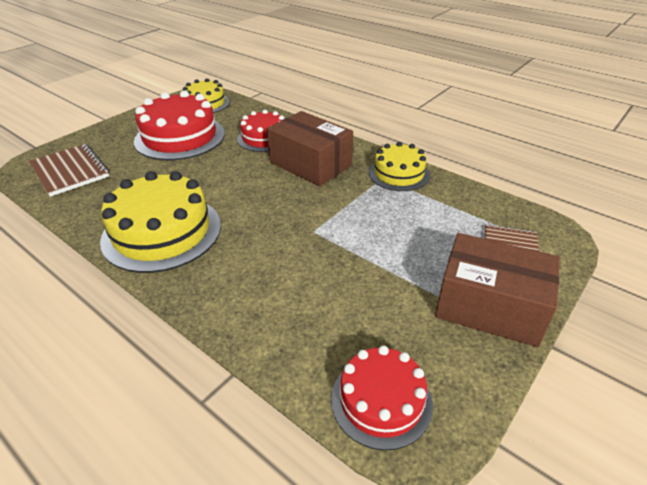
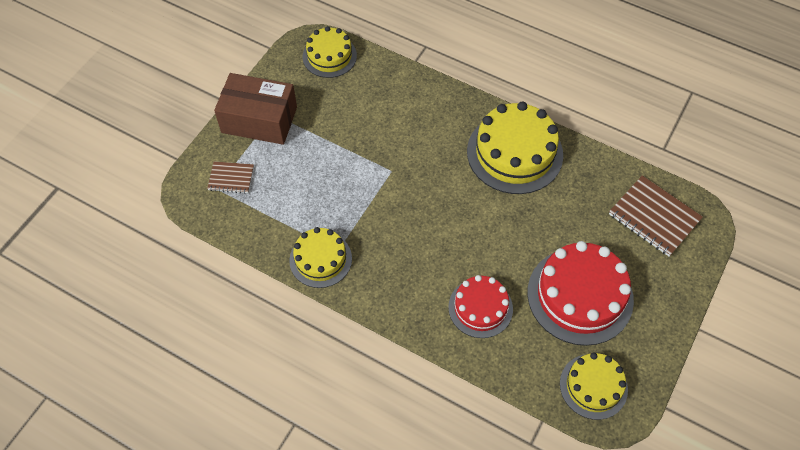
camera: 170 degrees right, 20 degrees up
(310, 164) = (414, 263): brown box -> none
(381, 400) = (329, 56): red cake -> yellow cake

